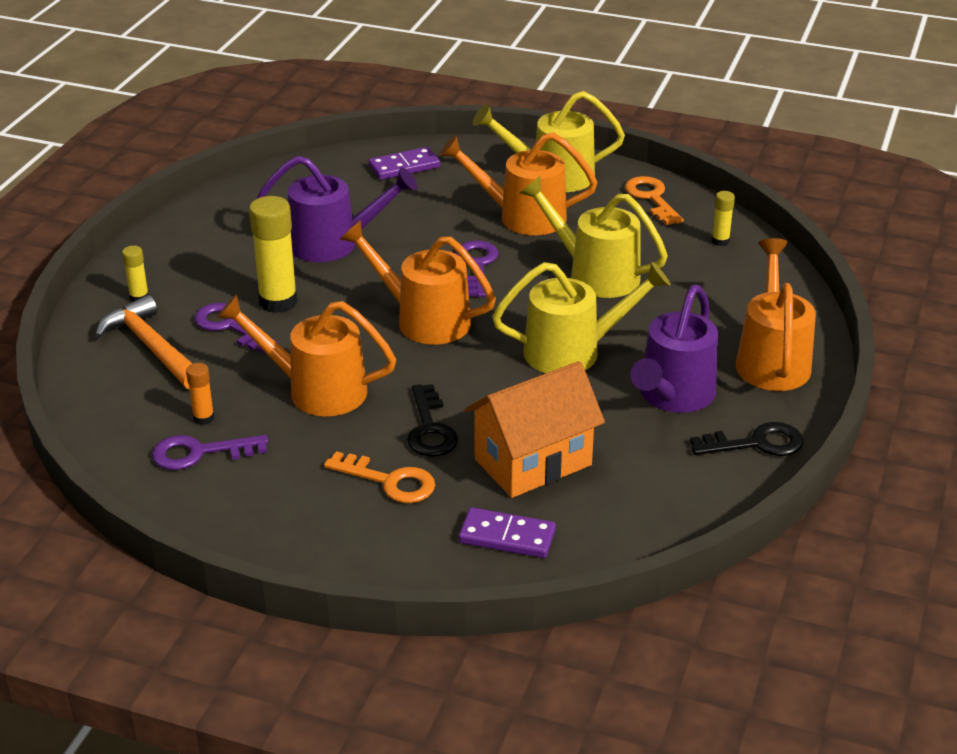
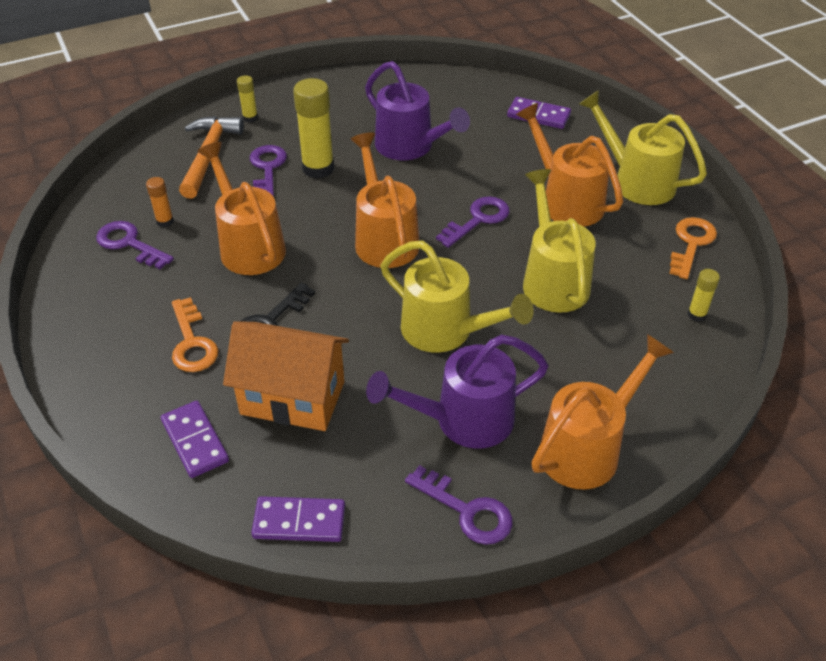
camera: 45 degrees right, 10 degrees up
(663, 526) = (299, 521): none -> purple domino
(756, 443) = (467, 511): black key -> purple key

